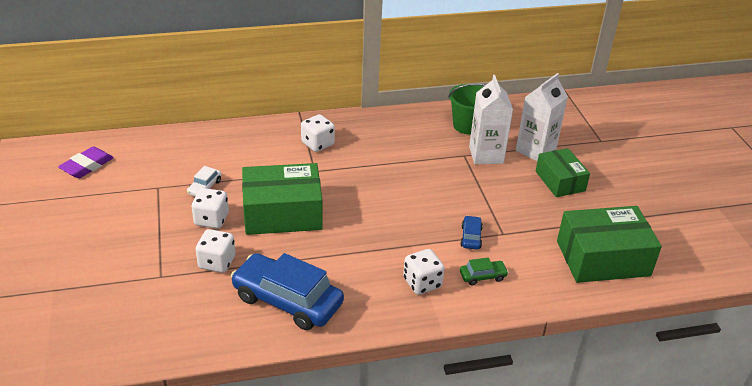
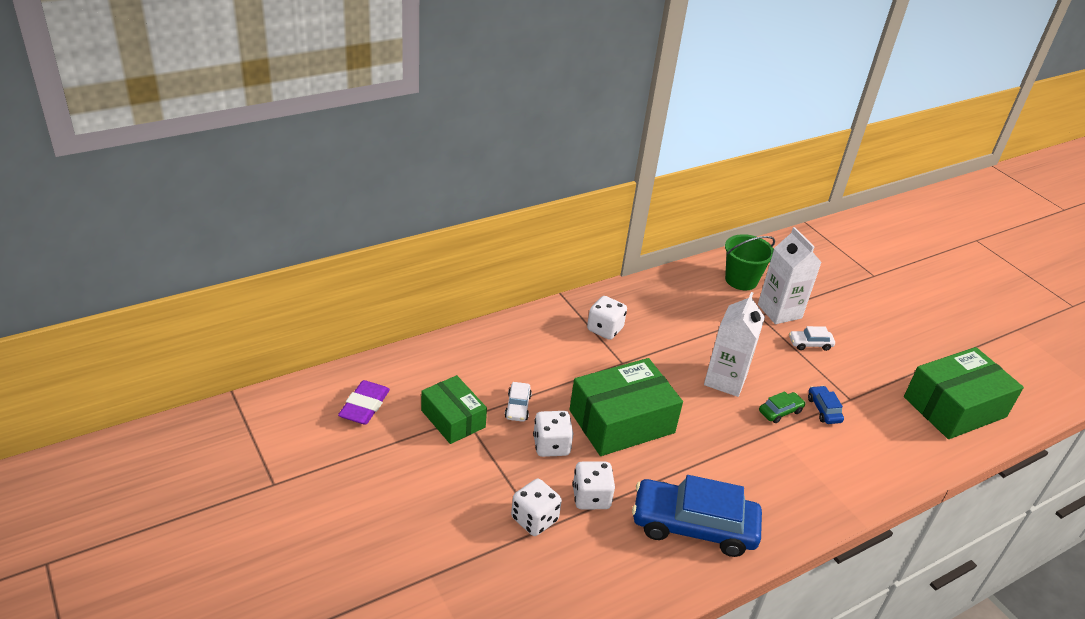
camera: 20 degrees left, 0 degrees up
(422, 283) = (811, 473): white dice -> white dice (534, 519)
(482, 276) = (862, 452): green car -> green car (780, 411)
(496, 184) = (810, 344): none -> white car
(535, 150) = (822, 297): white carton -> white carton (725, 380)
(560, 181) = (865, 328): green box -> green box (453, 419)

